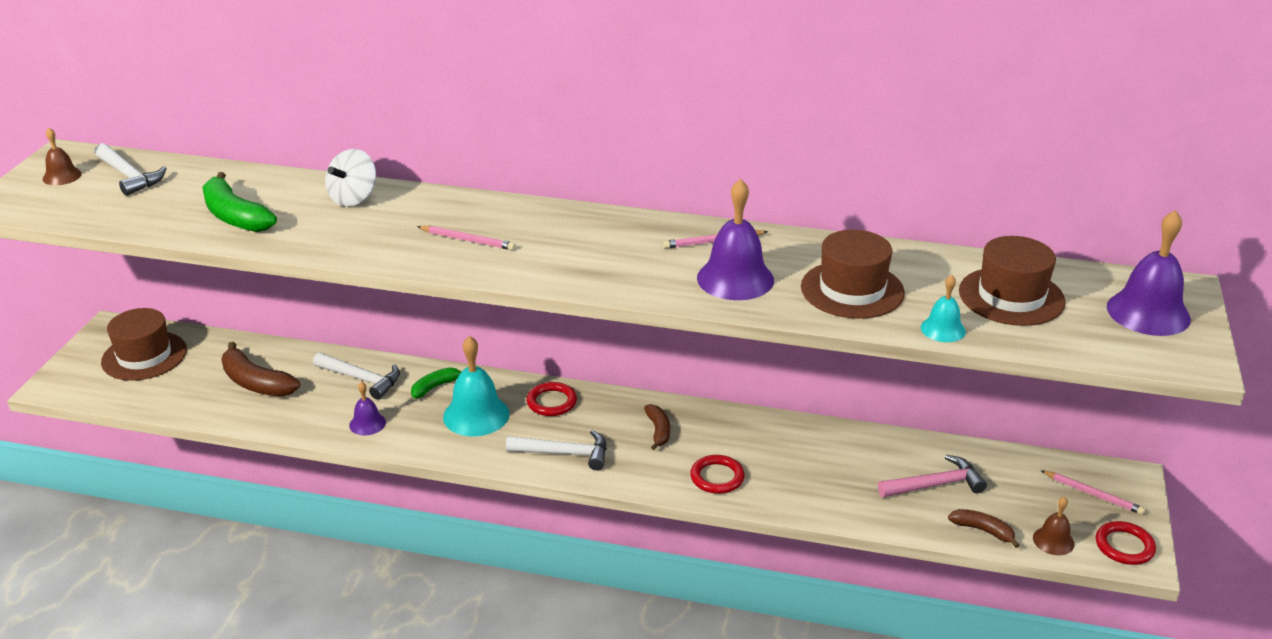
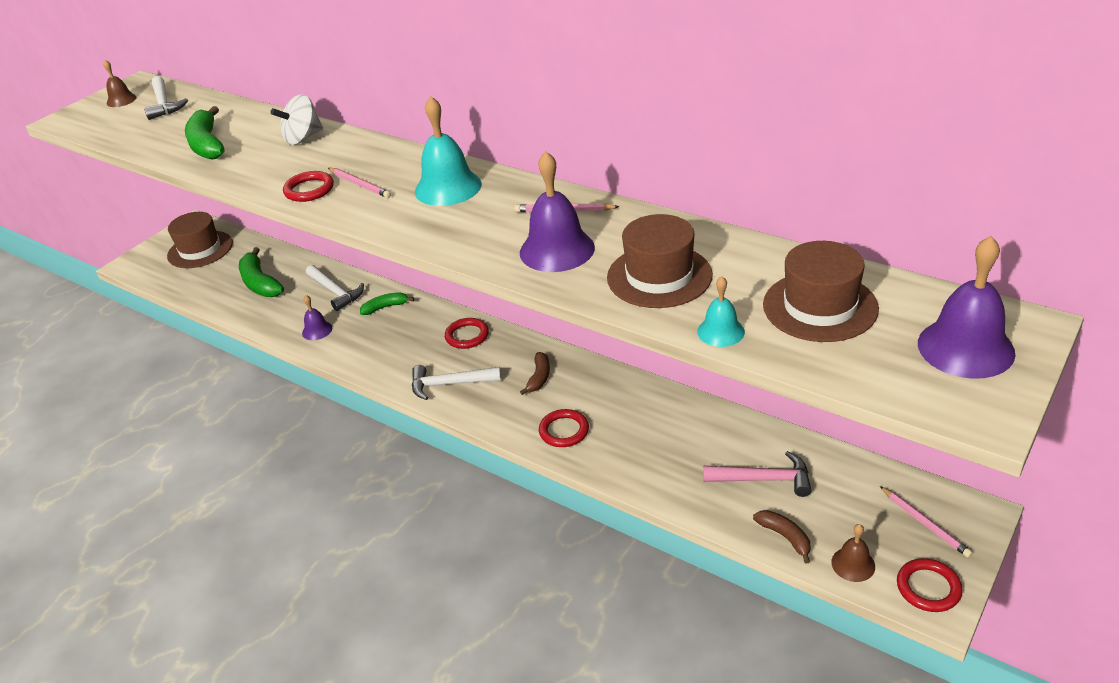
camera: 25 degrees right, 5 degrees up
(256, 383) = (260, 283): brown banana -> green banana
(412, 252) = (309, 190): none -> red ring
(476, 415) = (401, 337): turquoise bell -> turquoise bell (448, 188)
(564, 453) = (450, 384): white hammer -> white hammer turned 150 degrees clockwise

